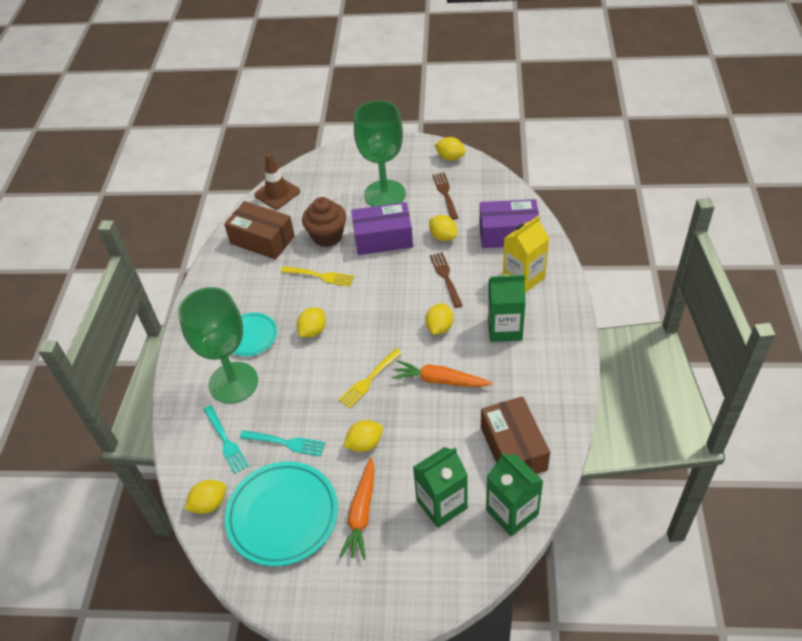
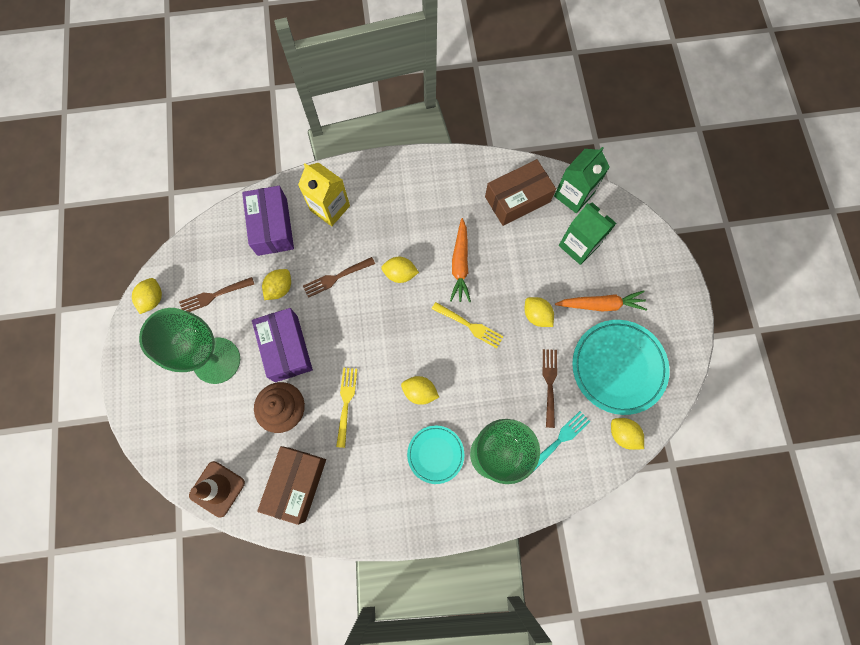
camera: 105 degrees left, 25 degrees up
(286, 443) = (549, 384): turquoise fork -> brown fork
(504, 329) = (394, 218): green carton -> none

